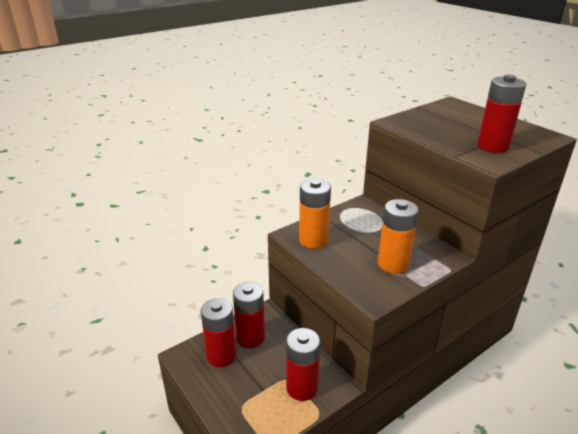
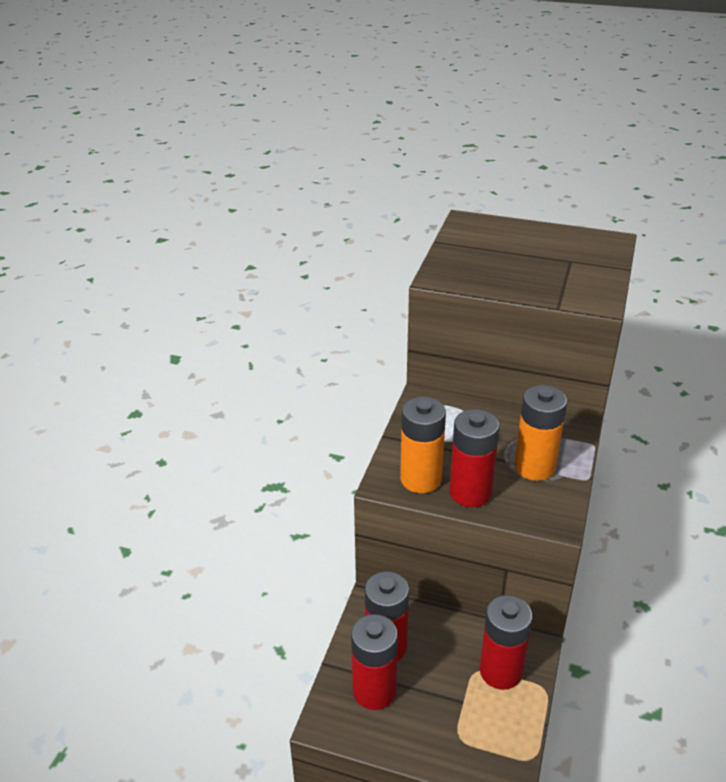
camera: 35 degrees left, 5 degrees up
(493, 146) = (578, 277): red battery -> red battery (470, 492)

